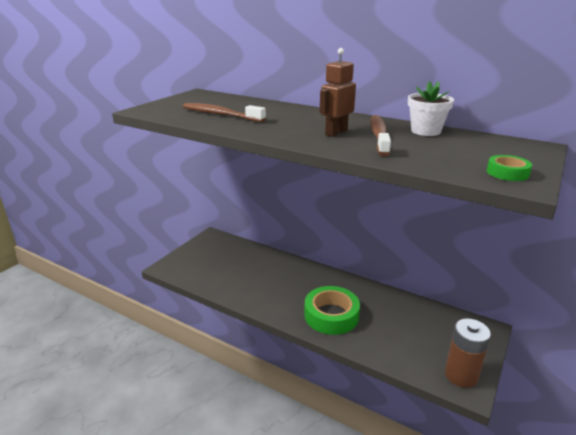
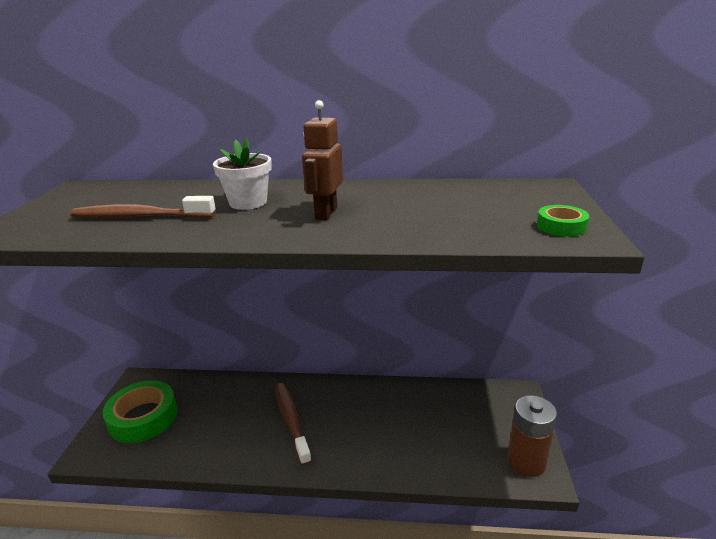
camera: 25 degrees left, 0 degrees up
(331, 315) = (352, 441): green tape -> green tape (143, 417)
(379, 136) = (381, 206): brown toothbrush -> brown toothbrush (291, 421)
(425, 131) = (426, 189): white flower pot -> white flower pot (248, 202)

